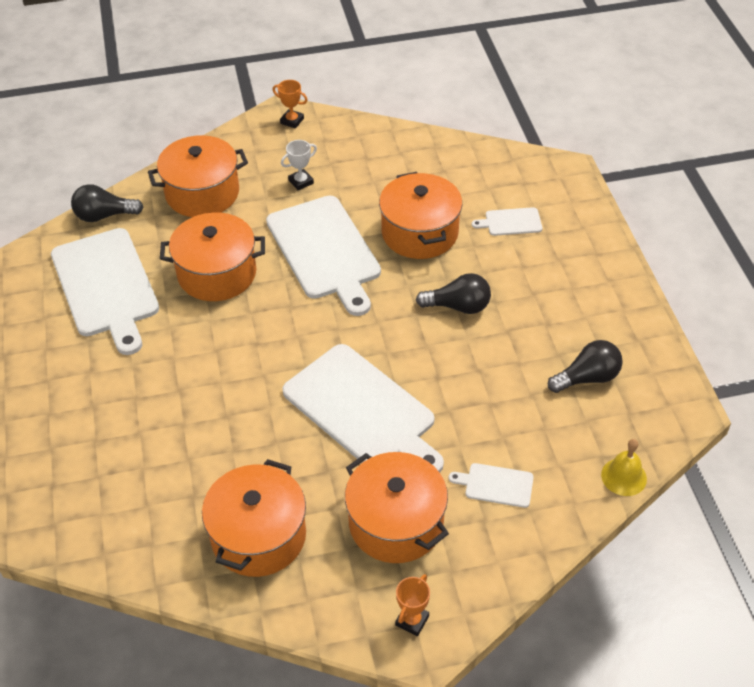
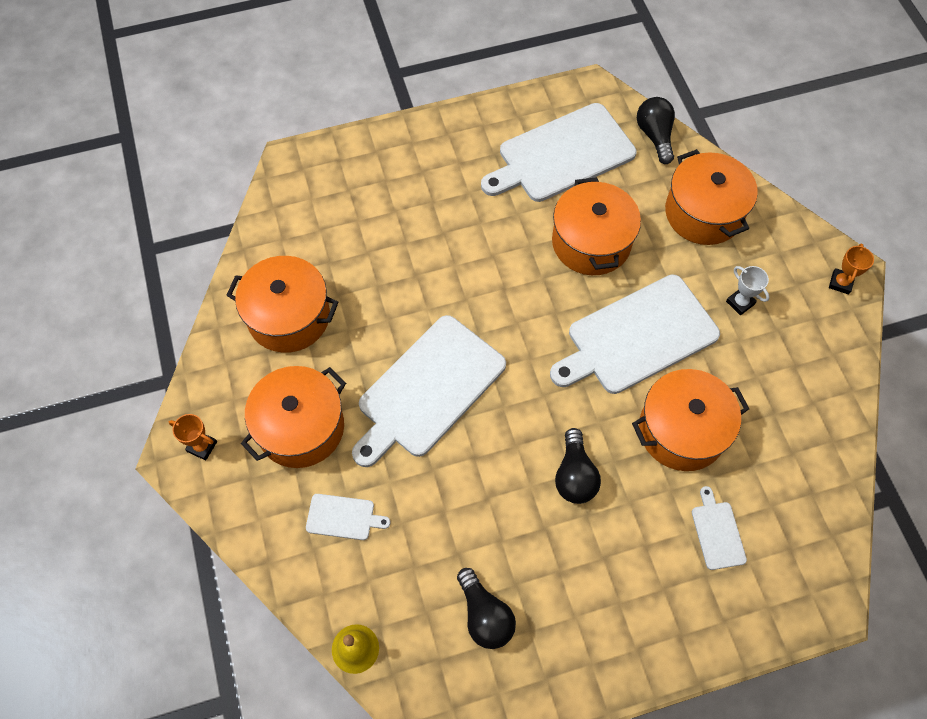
camera: 85 degrees right, 15 degrees up
(496, 485) = (343, 517): white cutting board -> white cutting board turned 90 degrees clockwise

